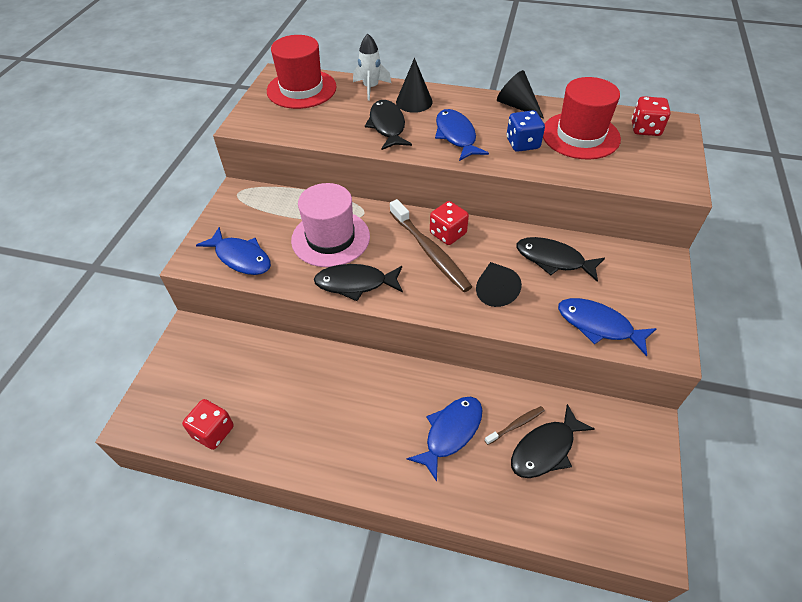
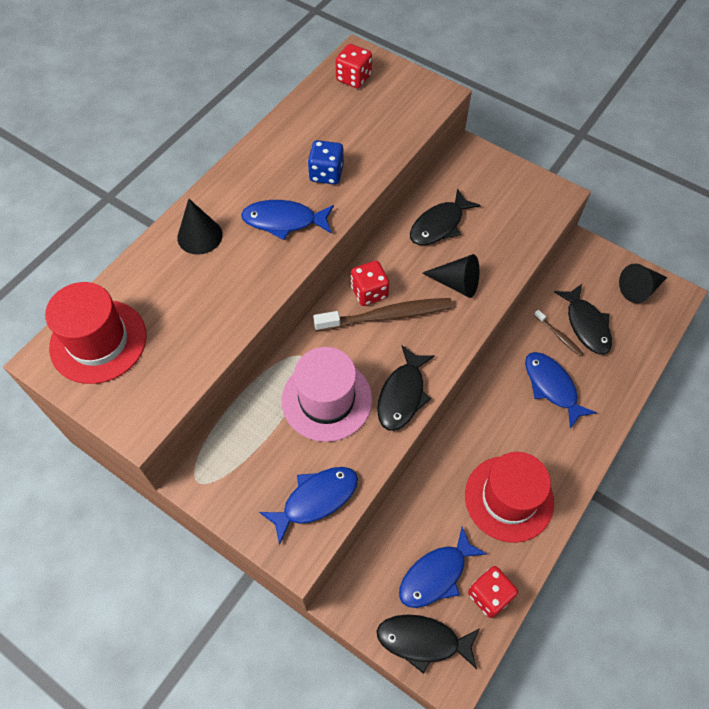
camera: 70 degrees left, 10 degrees up
(371, 88) = (144, 268): white rocket -> none
(387, 126) = (231, 275): black fish -> black fish (422, 641)
(516, 425) = (559, 336): brown toothbrush -> brown toothbrush turned 150 degrees clockwise
(517, 106) = (262, 152): black cone -> black cone (639, 289)
(580, 135) = (338, 126): red hat -> red hat (509, 498)
(598, 325) = (522, 228): blue fish -> blue fish (436, 575)

